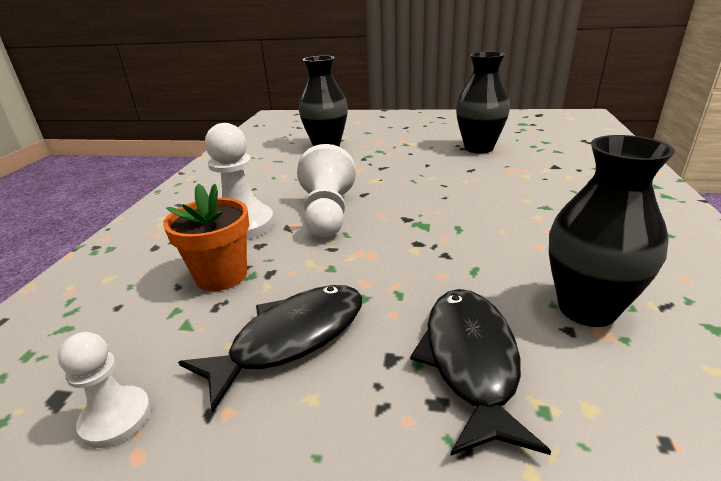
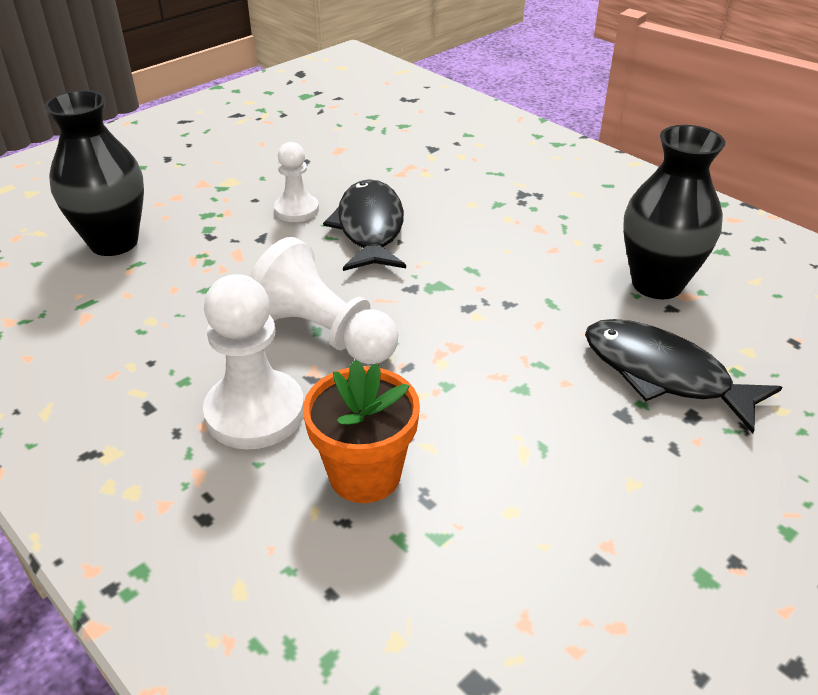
camera: 55 degrees left, 10 degrees up
(116, 418) = (553, 633): white pawn -> white pawn (296, 210)
(291, 339) = (541, 463): black fish -> black fish (370, 228)
(478, 148) = (321, 156): black vase -> none

